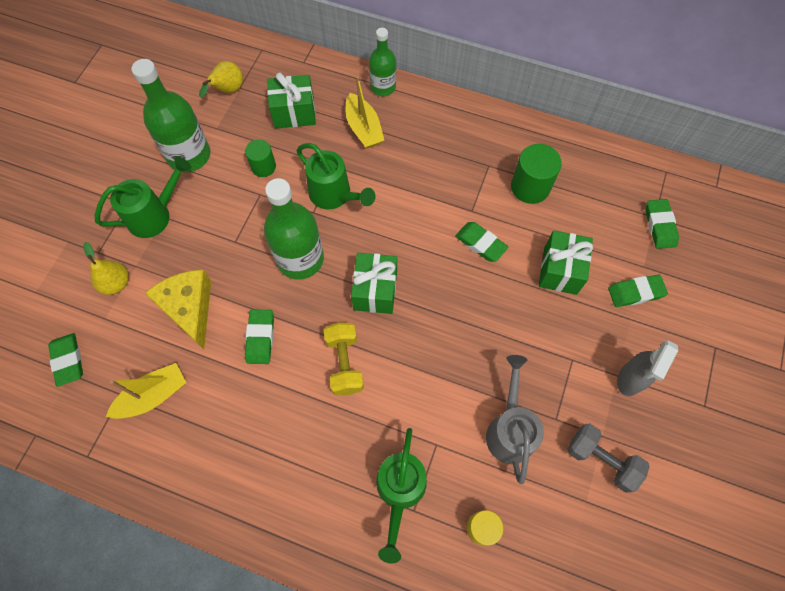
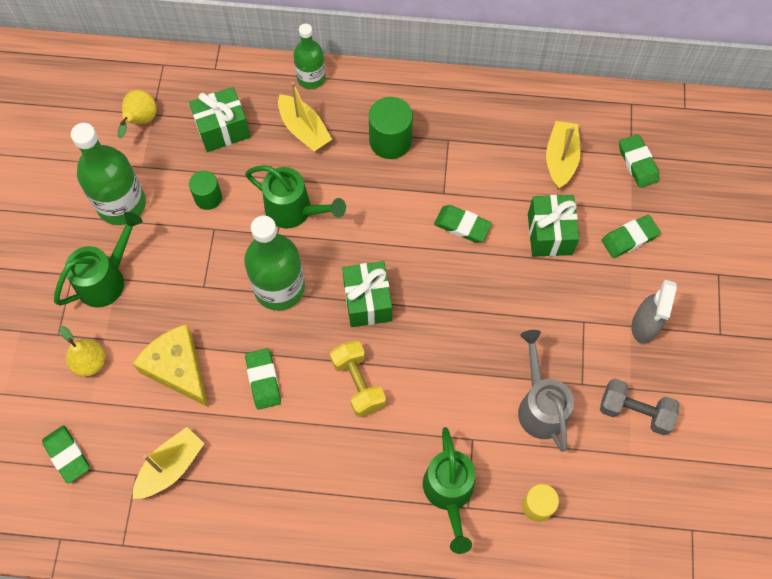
camera: 15 degrees left, 0 degrees up
(530, 187) = (497, 153): green cylinder -> green cylinder (390, 141)
(588, 206) = (561, 159): none -> yellow boat

